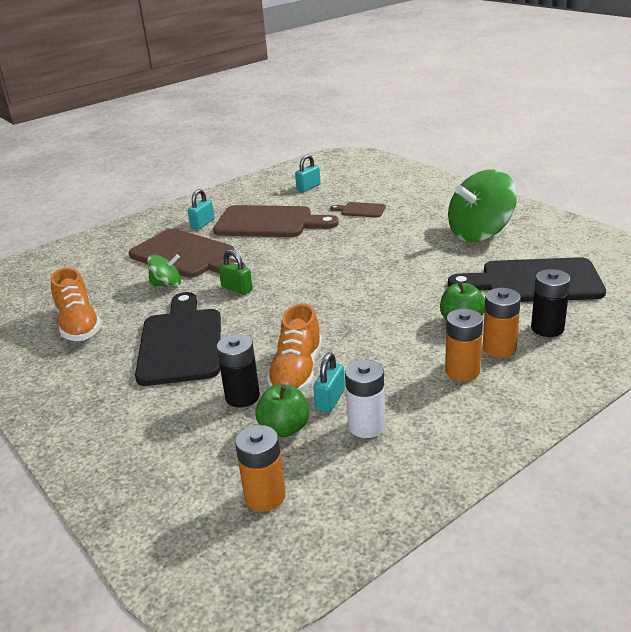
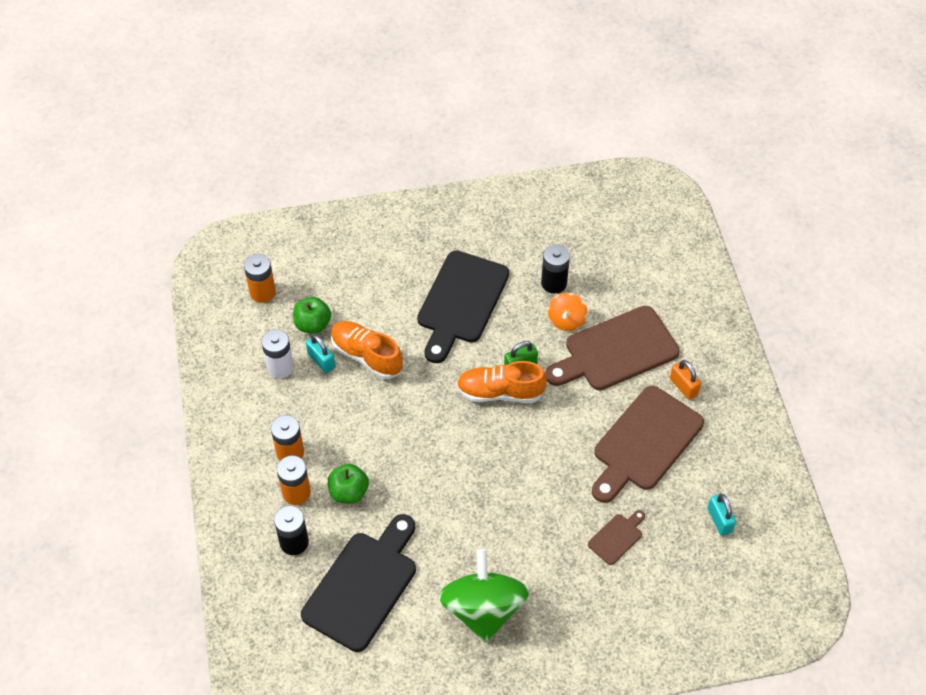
camera: 115 degrees right, 25 degrees up
(79, 325) = (538, 247): orange shoe -> orange shoe (500, 392)
(167, 284) = (566, 320): green spinning top -> orange spinning top
(180, 343) = (461, 302): black cutting board -> black cutting board turned 90 degrees clockwise
(202, 224) = (683, 387): turquoise padlock -> orange padlock
(242, 397) = (363, 315): black battery -> black battery (554, 283)

